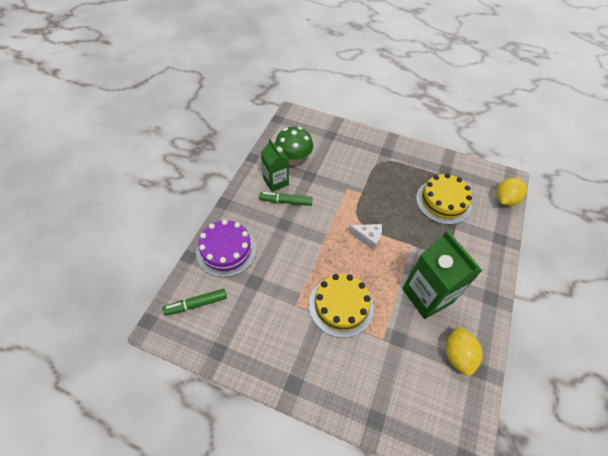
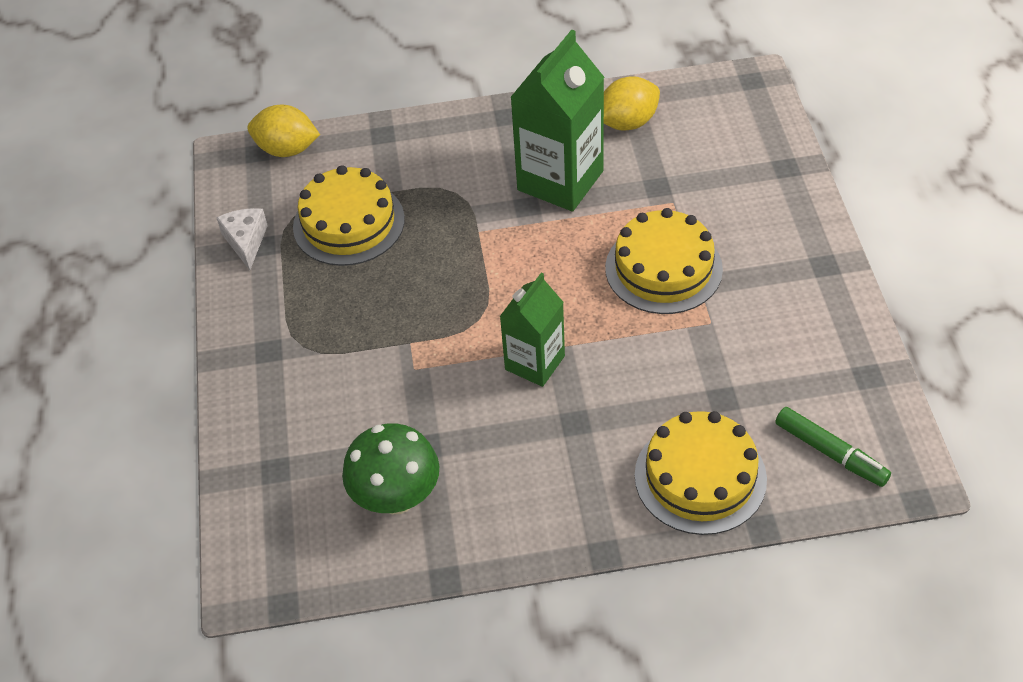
camera: 115 degrees left, 5 degrees down
(226, 250) = (700, 477): purple cake -> yellow cake
(276, 181) = (482, 494): green carton -> green carton (535, 363)
(286, 201) = (520, 448): green marker -> none
(368, 238) = (508, 290): white cheese -> white cheese (246, 241)

